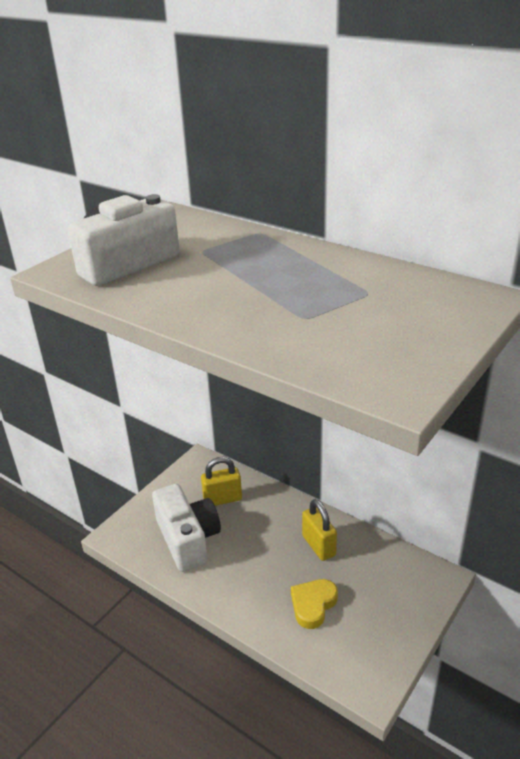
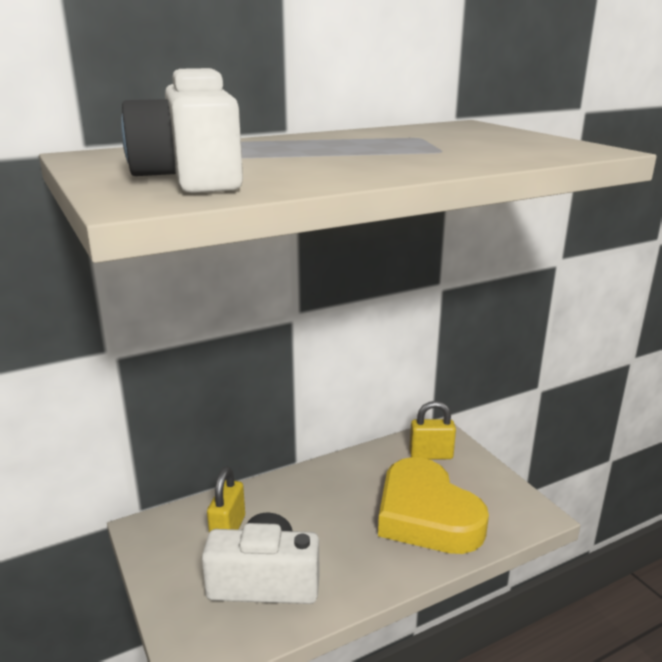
camera: 65 degrees left, 10 degrees down
(313, 605) = (426, 515): yellow heart -> yellow heart, size x2.04
(318, 546) = (355, 485): yellow padlock -> yellow padlock (431, 455)

